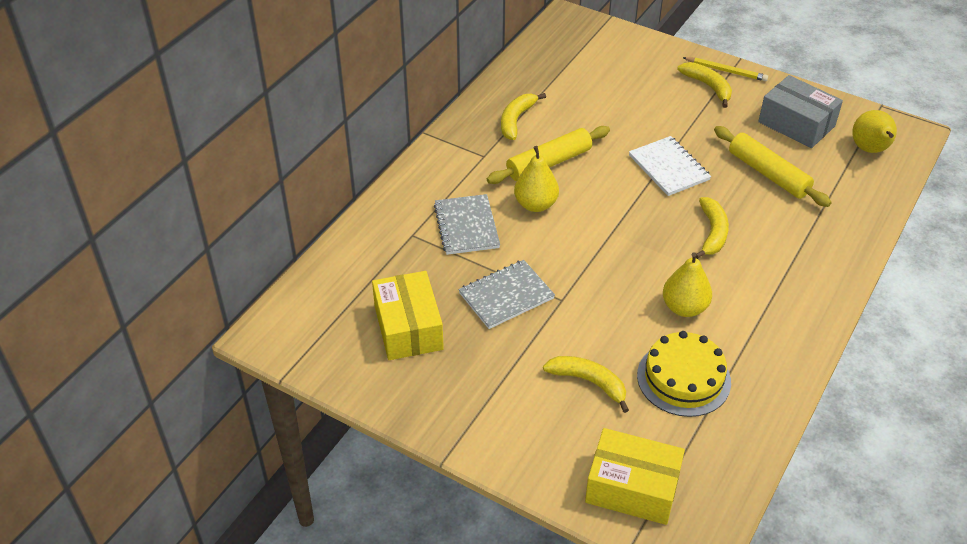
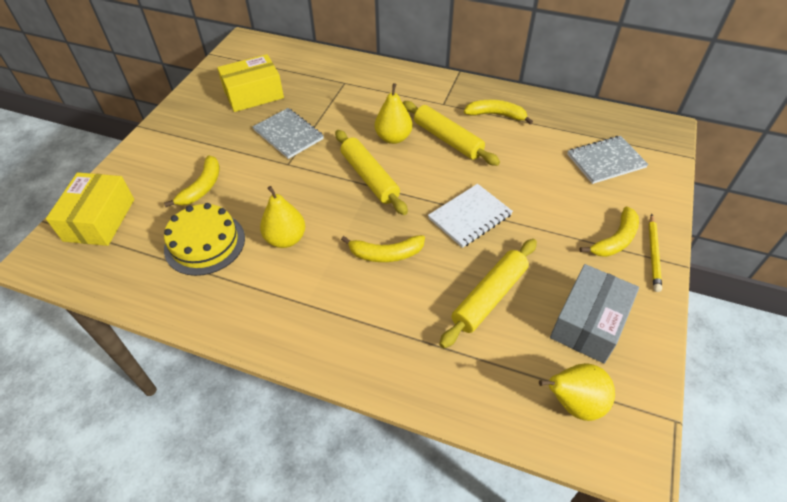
camera: 80 degrees right, 5 degrees up
(466, 226) = (359, 106): grey notebook -> grey notebook (605, 161)
(599, 232) = (369, 177): none -> yellow rolling pin

